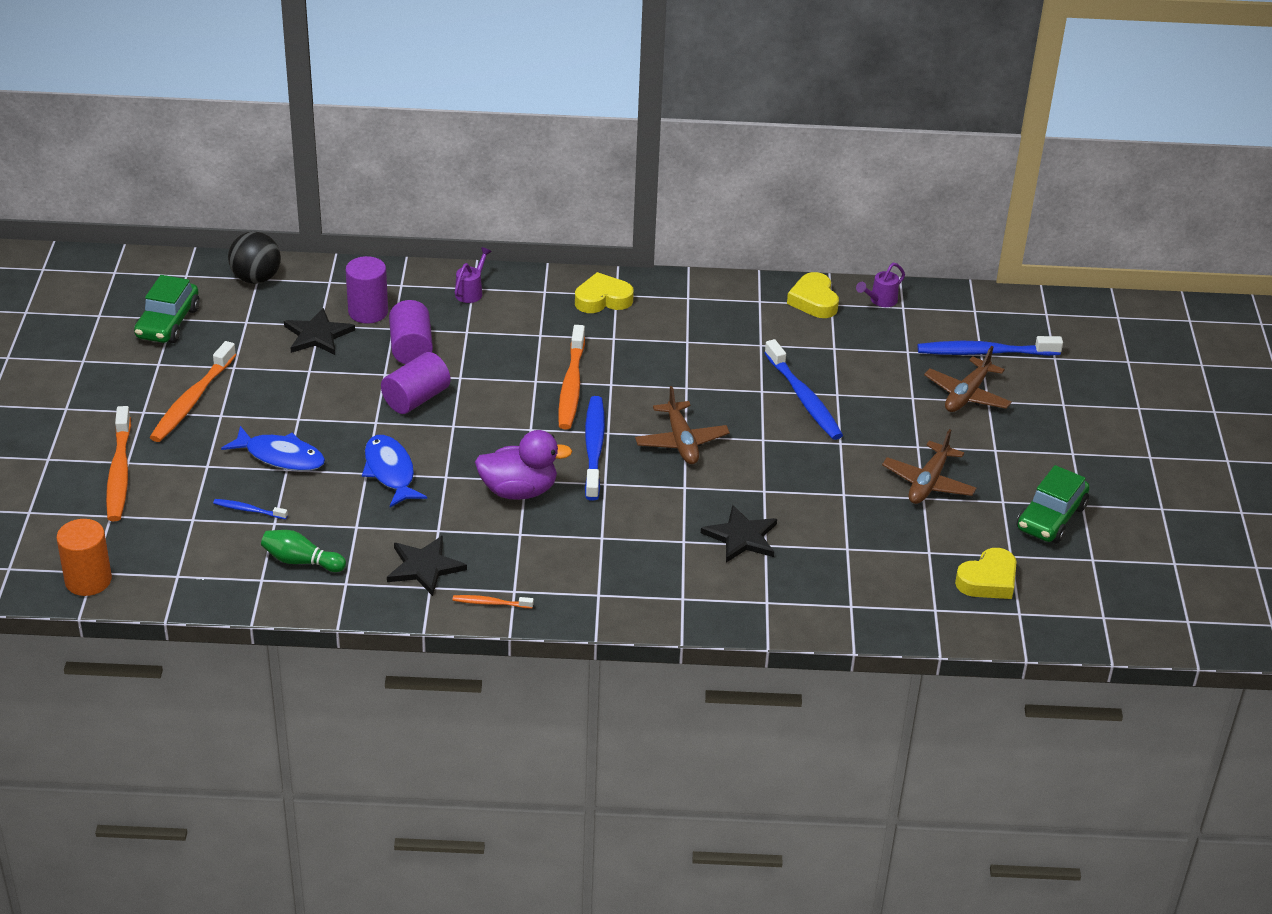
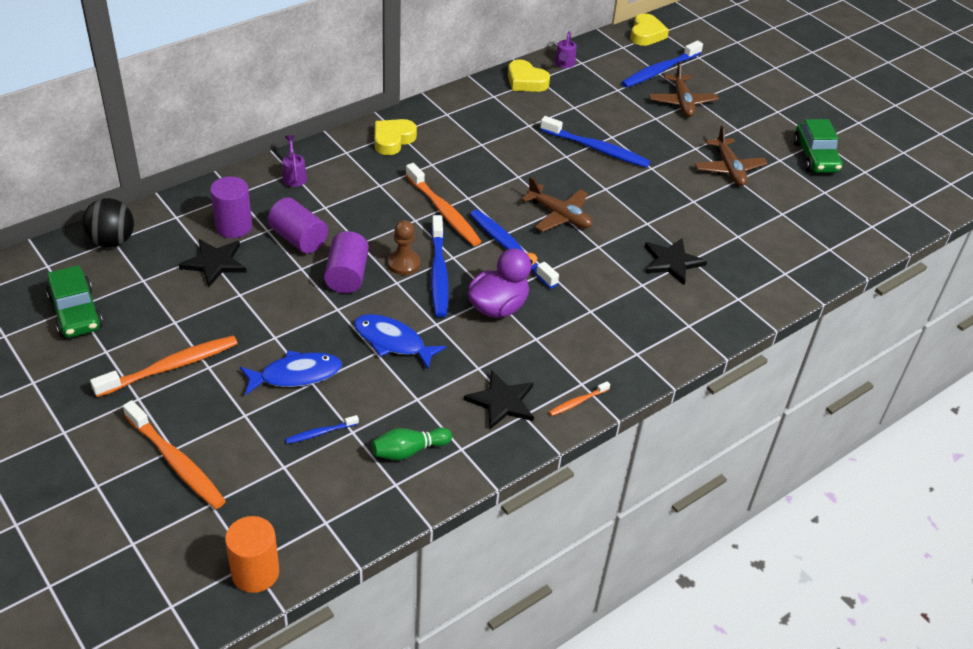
camera: 40 degrees left, 5 degrees up
(192, 400) = (170, 367): orange toothbrush -> orange toothbrush turned 105 degrees counterclockwise
(478, 413) = (403, 264): none -> brown pawn
(500, 436) = (438, 273): none -> blue toothbrush
(988, 580) = (832, 214): yellow heart -> yellow heart (646, 34)

